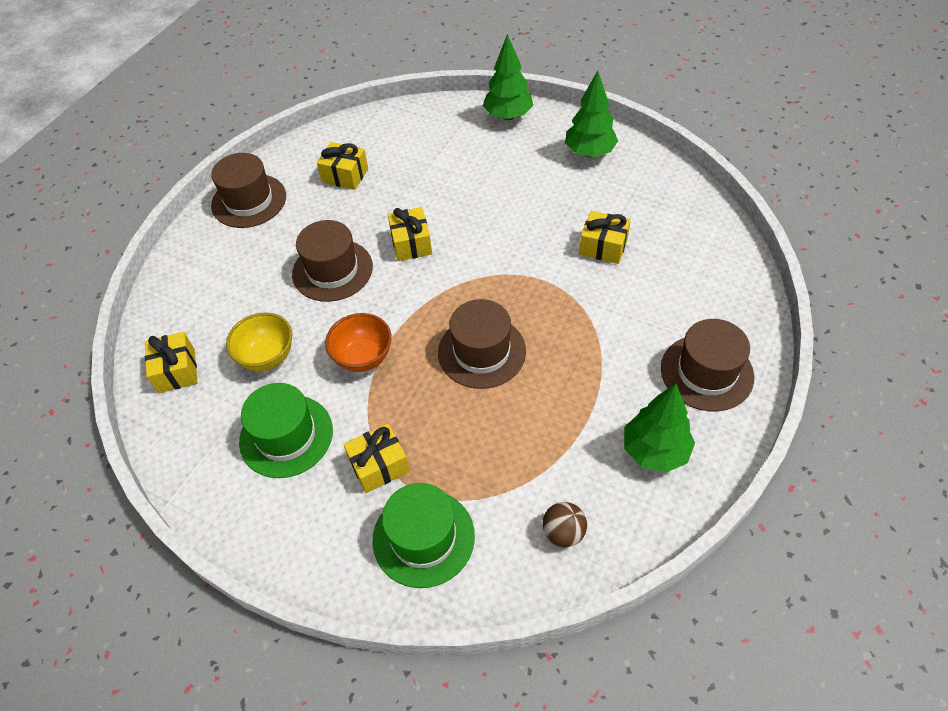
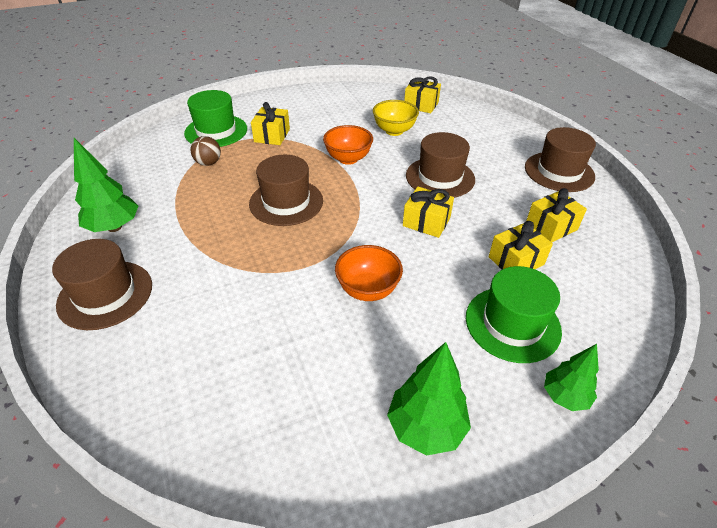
camera: 125 degrees right, 10 degrees down
(286, 436) = (332, 119): green hat -> green hat (512, 323)
(508, 116) = (564, 396): green tree -> green tree, size x0.65
(523, 231) = (368, 290): none -> orange bowl
(563, 533) = (143, 168): brown ball -> brown ball (208, 163)
(603, 247) = (287, 329): yellow gift -> yellow gift (516, 261)

